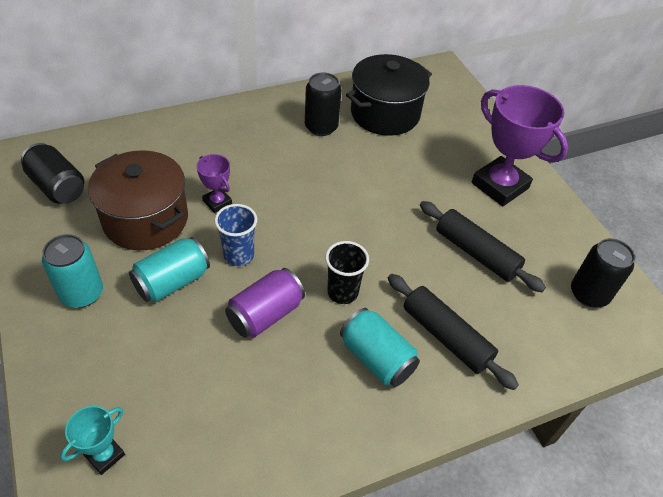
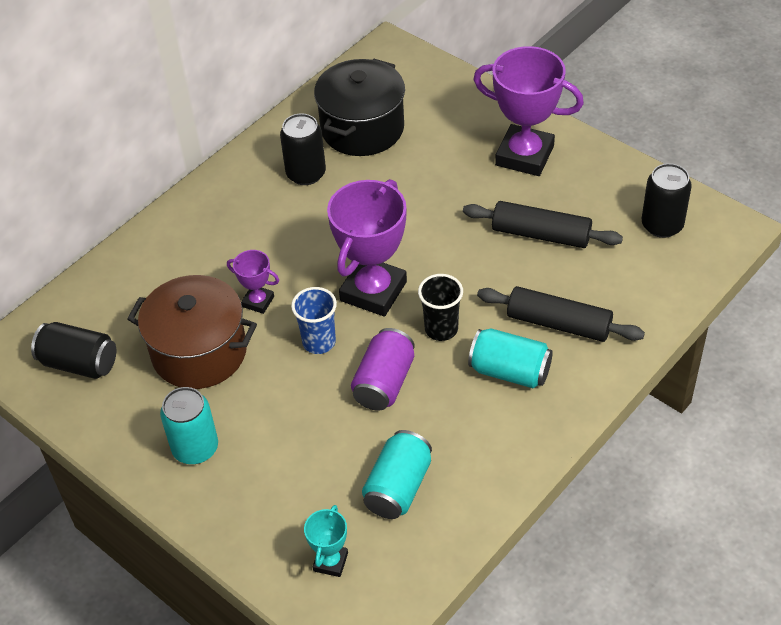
camera: 20 degrees left, 0 degrees up
(172, 282) = (274, 396): turquoise can -> turquoise can (398, 487)
(309, 235) = (373, 291): none -> purple trophy

